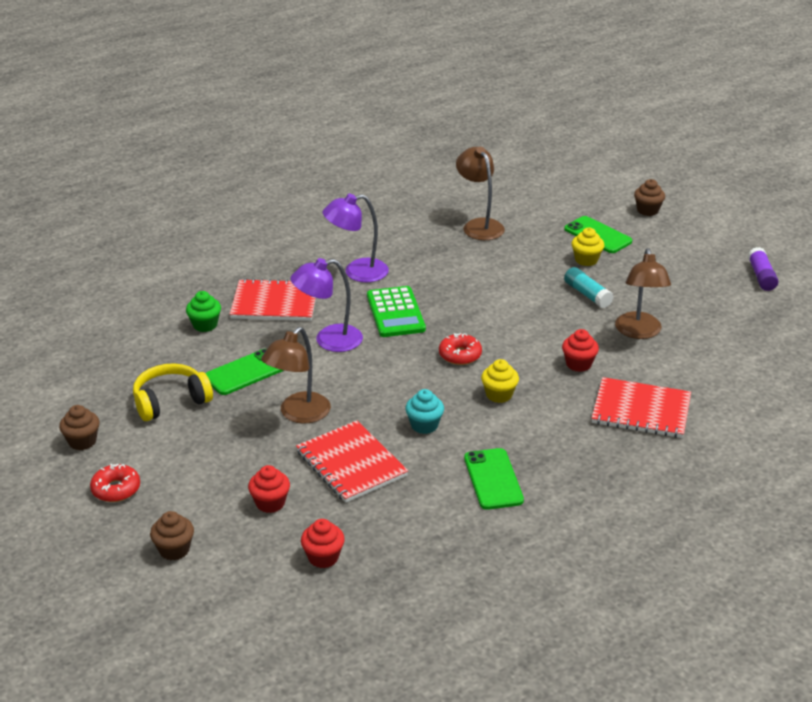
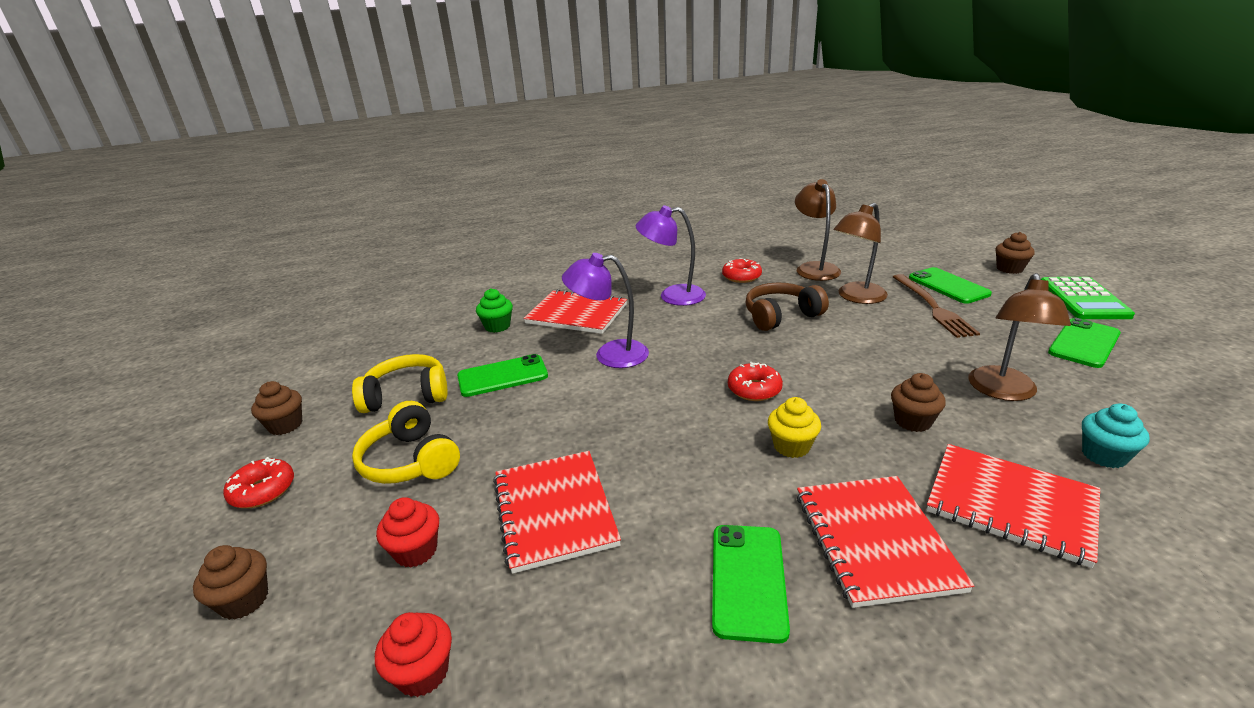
camera: 20 degrees right, 5 degrees down
(218, 450) = (410, 461): none -> yellow headphones
(298, 414) = (529, 431): brown lamp -> brown lamp (856, 297)
(395, 313) = (695, 336): green calculator -> green calculator (1083, 299)
(414, 242) = (741, 277): none -> red donut
(424, 425) = (676, 472): turquoise cupcake -> turquoise cupcake (1104, 455)
(462, 283) = (781, 316): none -> brown headphones
(563, 445) = (875, 540): none -> red notebook
(578, 364) = (912, 421): red cupcake -> brown cupcake
(586, 260) = (932, 307): yellow cupcake -> brown fork
(587, 295) = (931, 341): turquoise glue stick -> none
(697, 283) = (1084, 343): none -> green phone
(761, 276) = (1179, 345): purple glue stick -> none

